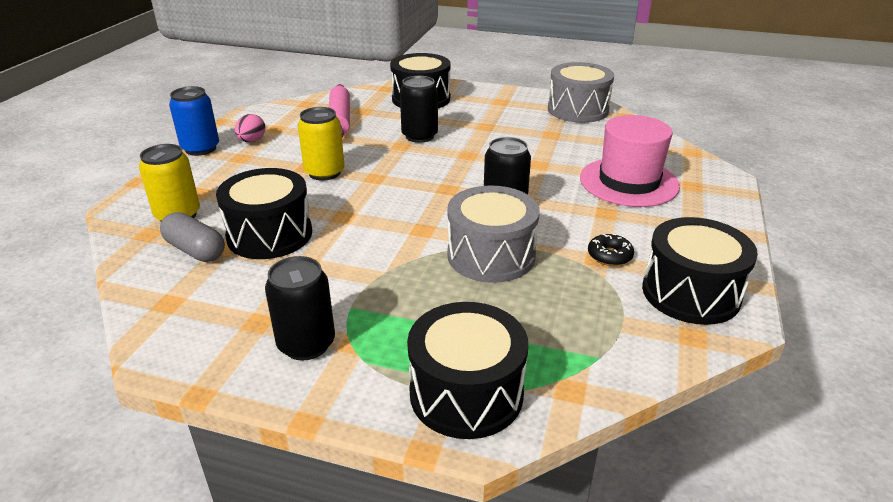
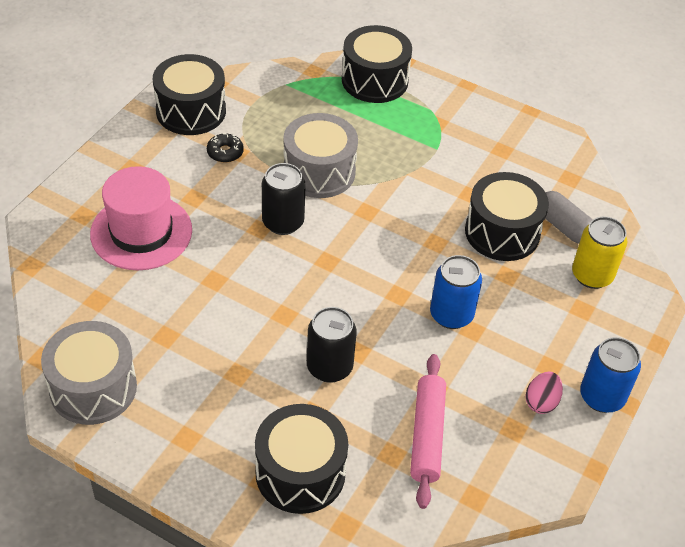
camera: 170 degrees left, 15 degrees up
(306, 344) = (468, 127): black can -> none
(324, 172) = (451, 315): yellow can -> blue can

